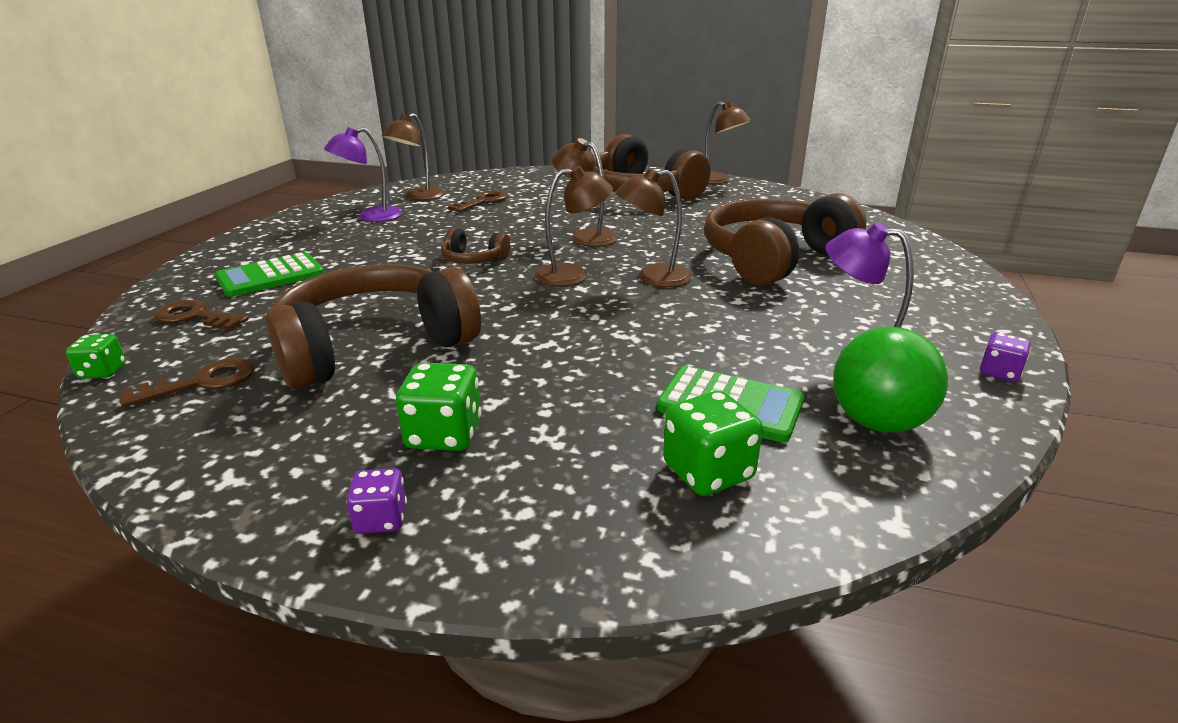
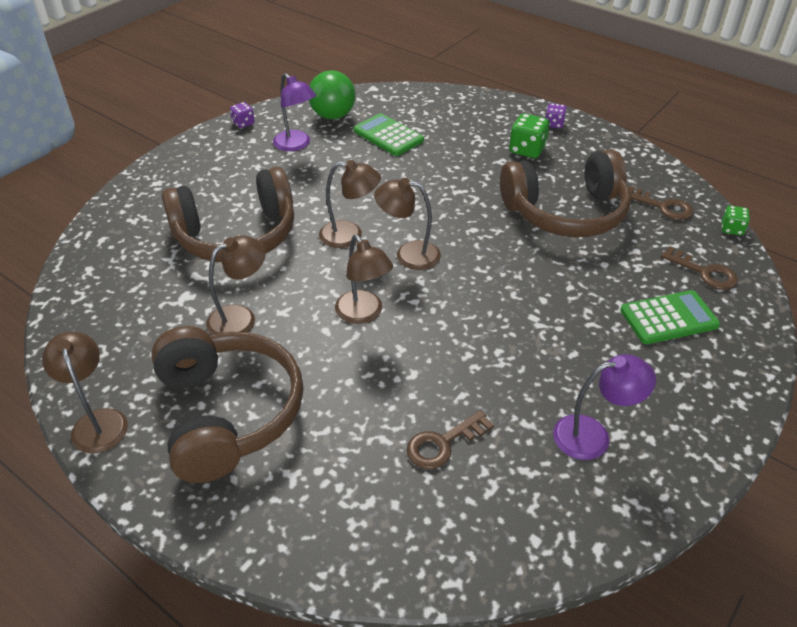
camera: 160 degrees left, 15 degrees up
(202, 382) = (663, 207): brown key -> brown key turned 135 degrees counterclockwise
(419, 197) = (529, 493): brown lamp -> brown lamp (240, 317)
(473, 259) = (484, 299): brown headphones -> none
(708, 472) = (422, 114): green dice -> none

